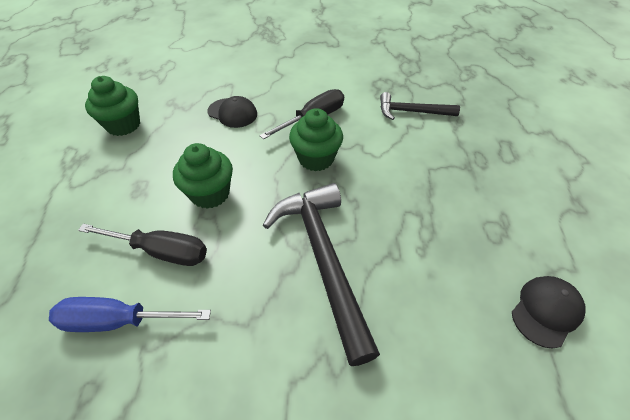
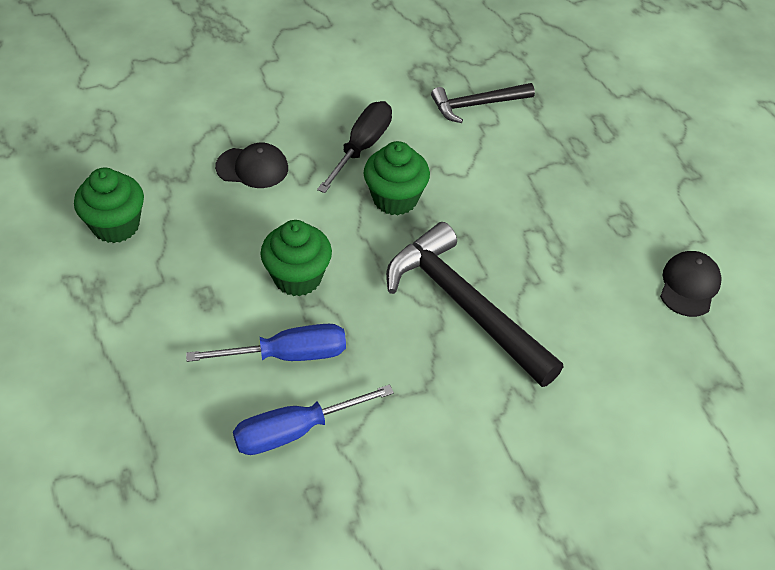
camera: 25 degrees left, 0 degrees up
(162, 251) = (289, 355): black screwdriver -> blue screwdriver

